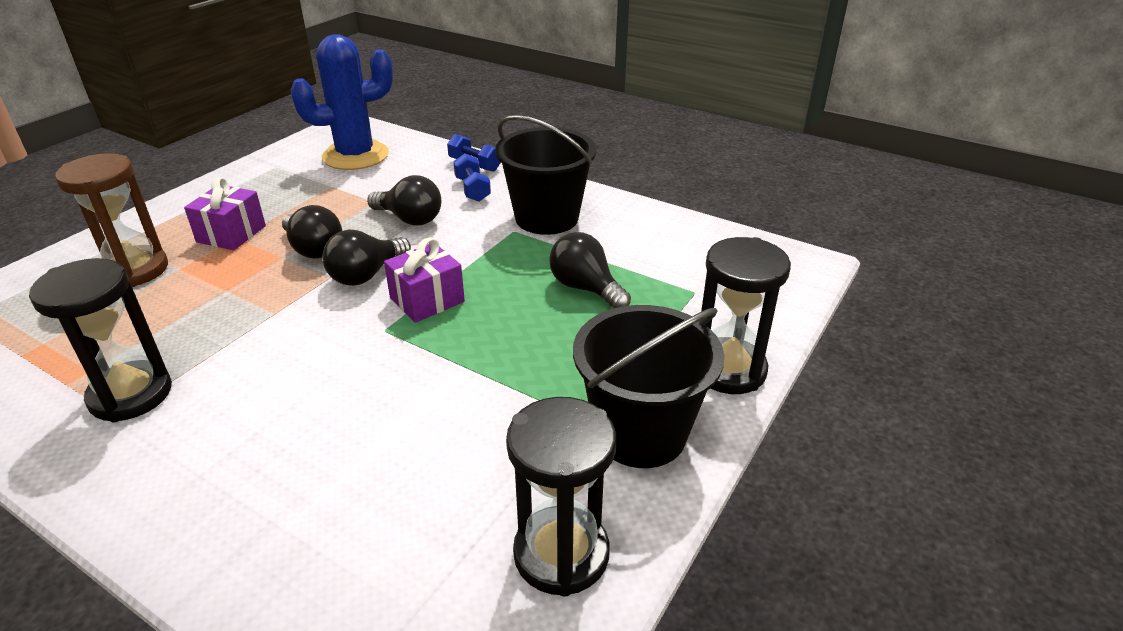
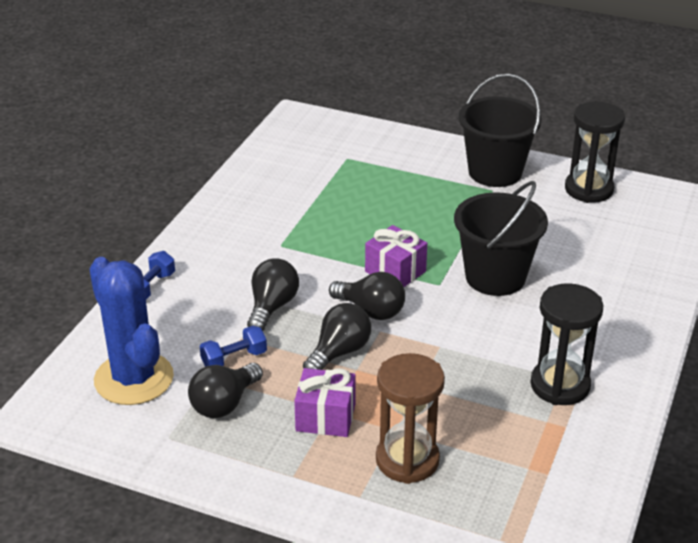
camera: 100 degrees left, 0 degrees up
(472, 189) = (207, 280): blue dumbbell -> blue dumbbell (234, 359)
(546, 218) = (254, 231): black bucket -> black bucket (495, 277)
(585, 288) = (356, 202): black light bulb -> black light bulb (224, 404)
(728, 370) = (427, 145): black hourglass -> none

